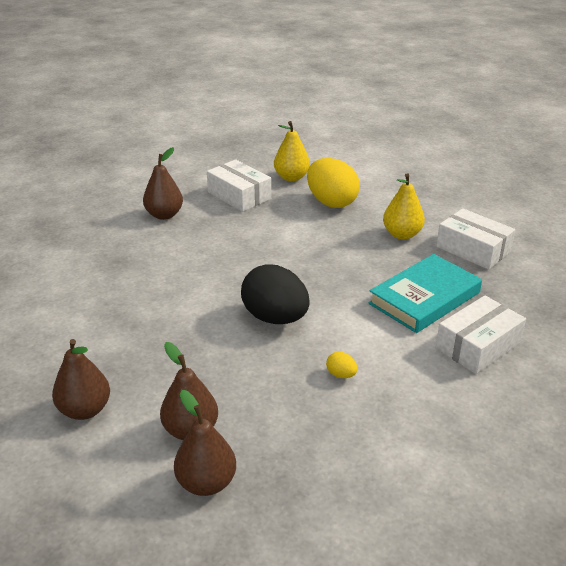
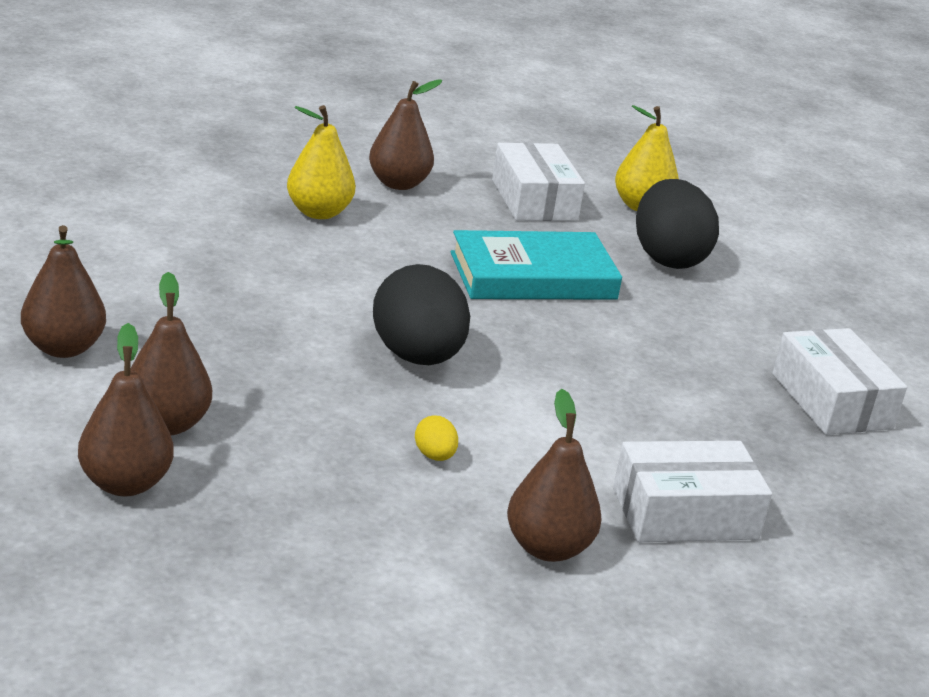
camera: 25 degrees right, 5 degrees down
(331, 202) = (668, 258): yellow egg -> black egg
(402, 234) = (734, 338): yellow pear -> yellow pear (319, 212)
(424, 298) = (671, 425): turquoise book -> turquoise book (533, 276)
(443, 400) = (548, 548): none -> brown pear

